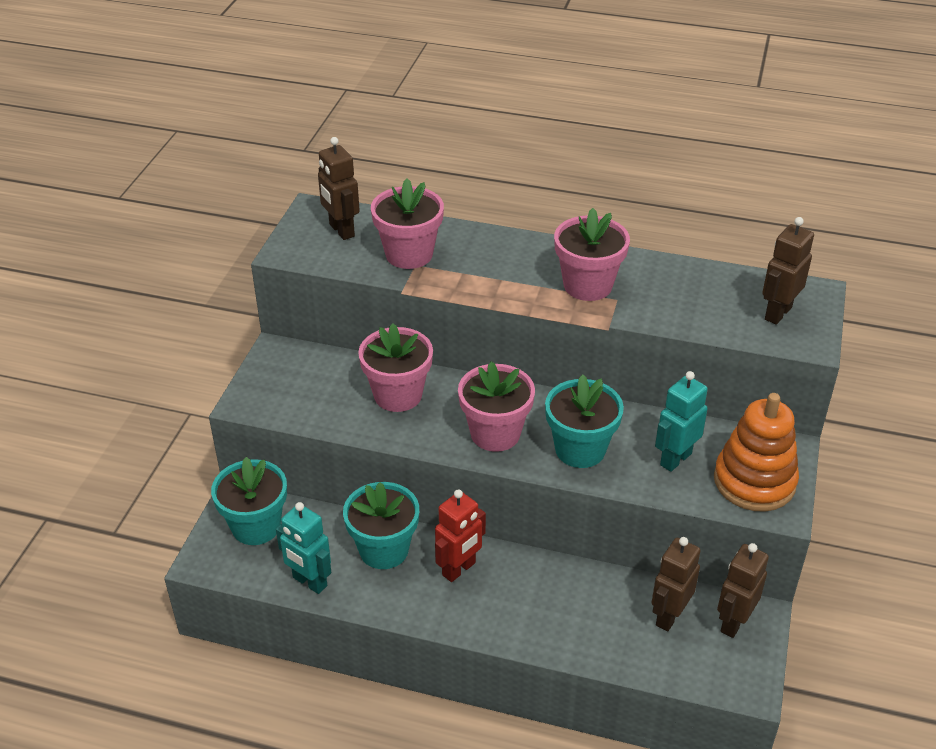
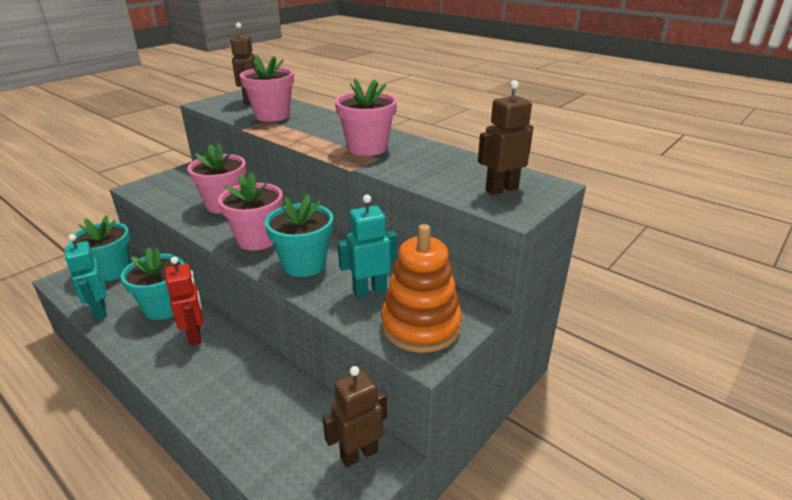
camera: 25 degrees right, 10 degrees down
(459, 569) = (195, 335): red robot -> red robot turned 90 degrees counterclockwise
(669, 616) = (309, 426): brown robot -> none

